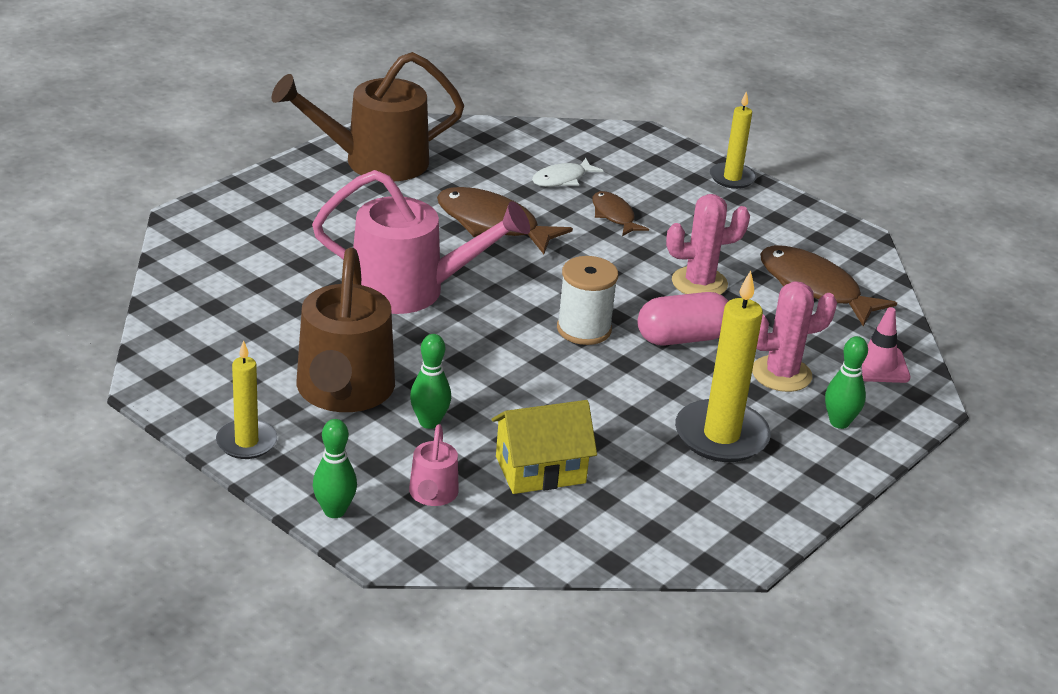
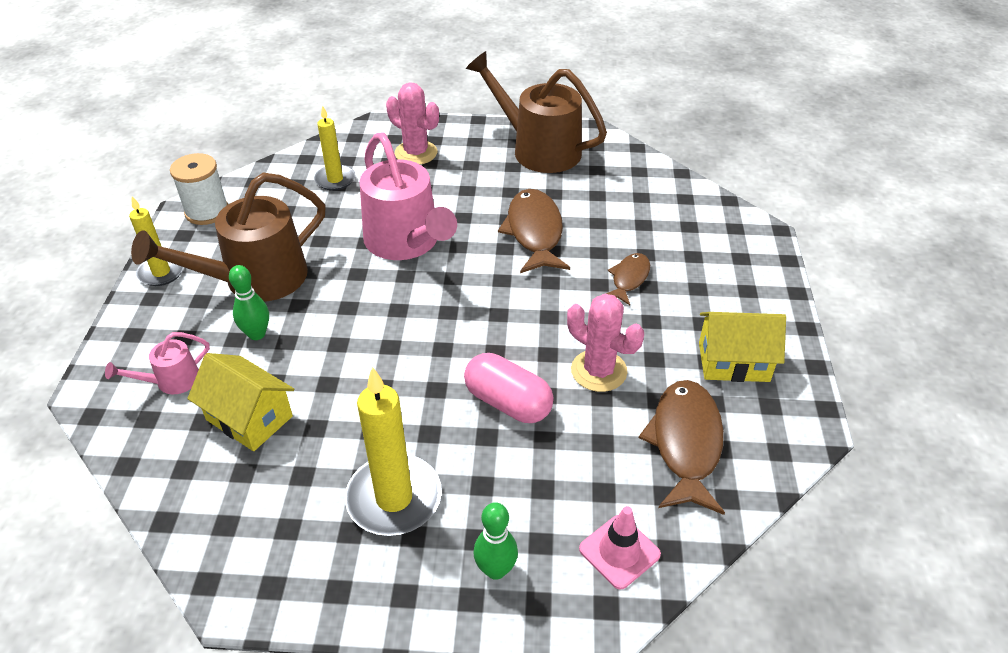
camera: 55 degrees right, 10 degrees up
(334, 511) = (116, 347): green bowling pin -> none
(562, 179) = (640, 230): white fish -> none
(584, 329) = (455, 344): white spool -> white spool (207, 211)
(732, 178) = (779, 308): yellow candle -> yellow candle (335, 179)
(761, 226) = (733, 362): none -> yellow house
(781, 374) = (526, 490): pink cactus -> pink cactus (416, 153)

